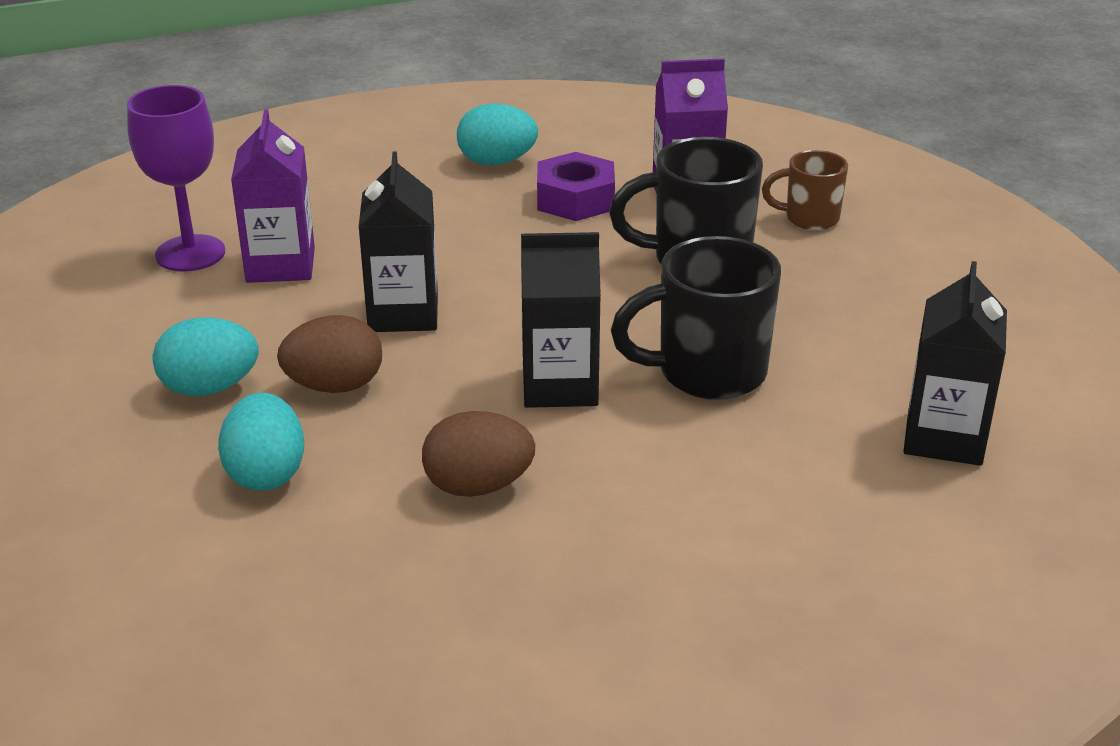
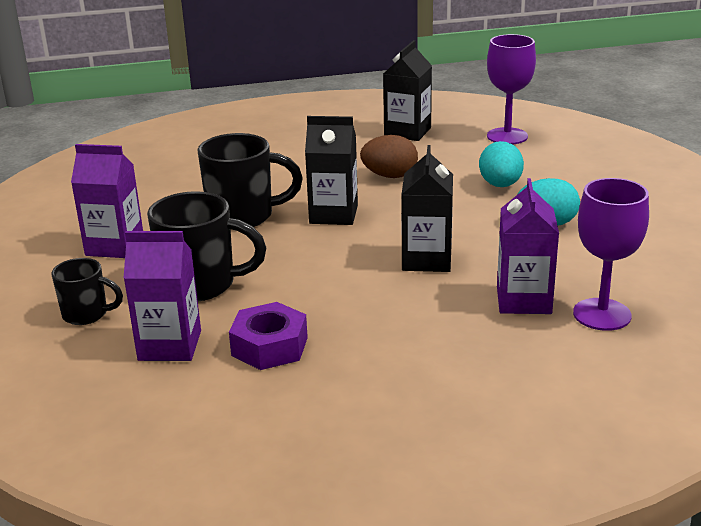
camera: 170 degrees left, 5 degrees down
(214, 646) = (507, 136): none -> purple goblet
(335, 386) = (469, 220): brown egg -> none
(497, 162) = (329, 397): turquoise egg -> none
(809, 218) = (87, 314): brown mug -> black mug
(865, 308) = (114, 246): none -> purple carton
(944, 437) = (141, 183): black carton -> black carton (407, 132)

